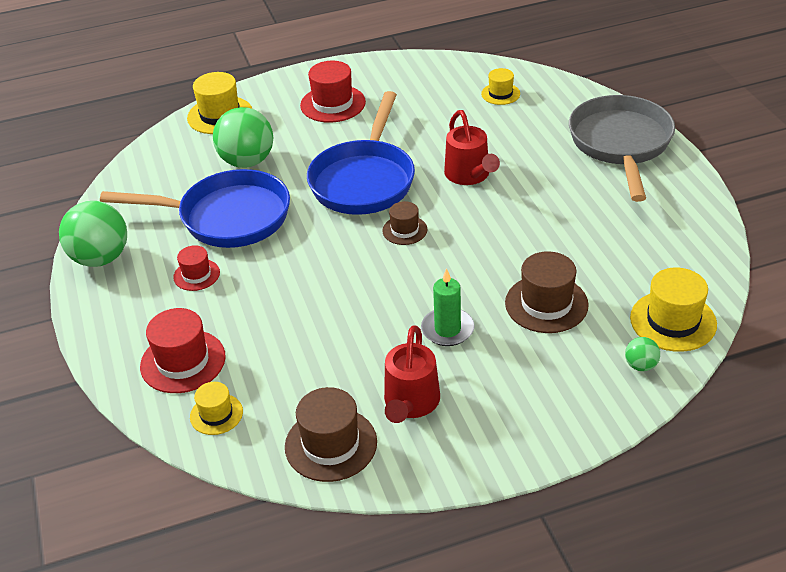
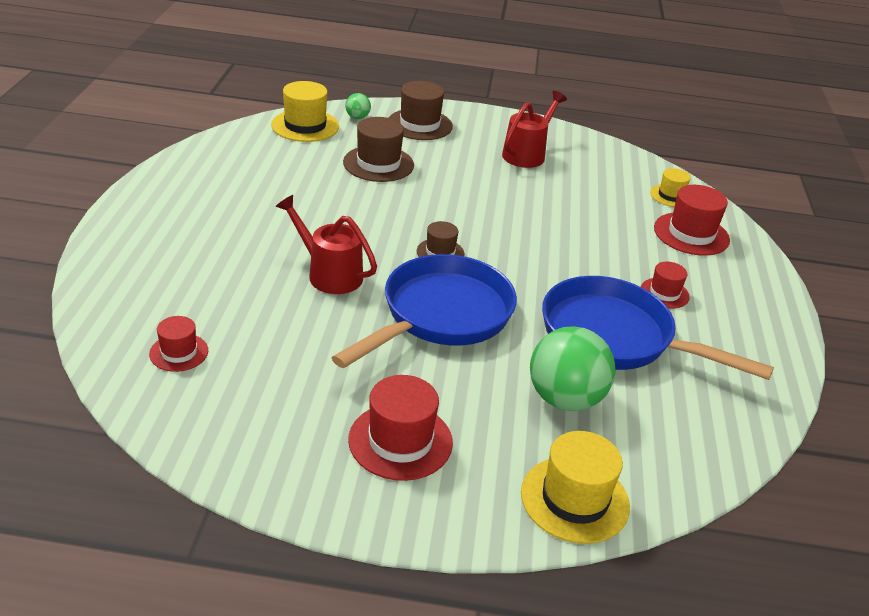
camera: 160 degrees left, 5 degrees down
(101, 258) = (768, 349): green ball -> none
(331, 444) = (594, 156): brown hat -> brown hat (419, 124)
(447, 329) = (467, 177): green candle -> none
(470, 175) = (329, 274): red watering can -> red watering can turned 60 degrees counterclockwise
(500, 94) = (179, 352): yellow hat -> red hat
(621, 144) = (148, 239): grey pan -> none

